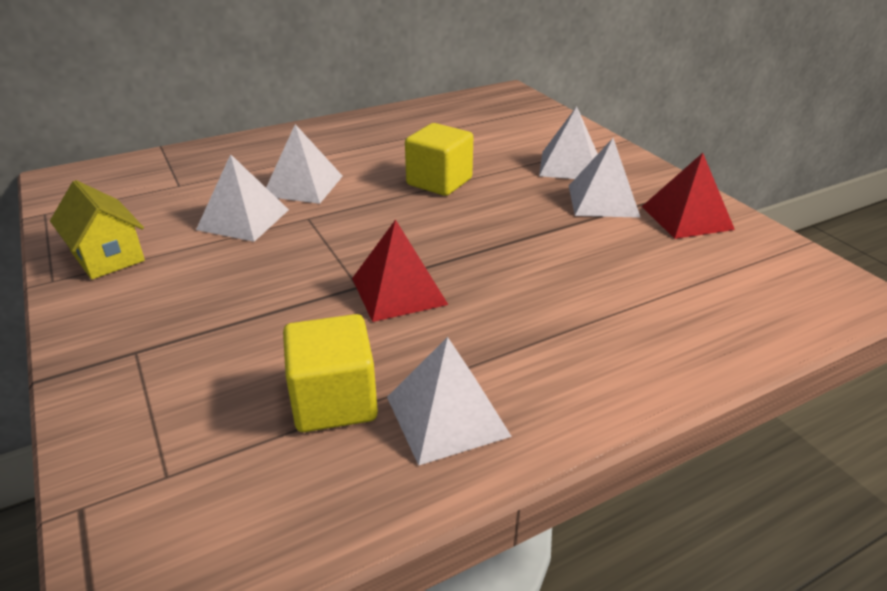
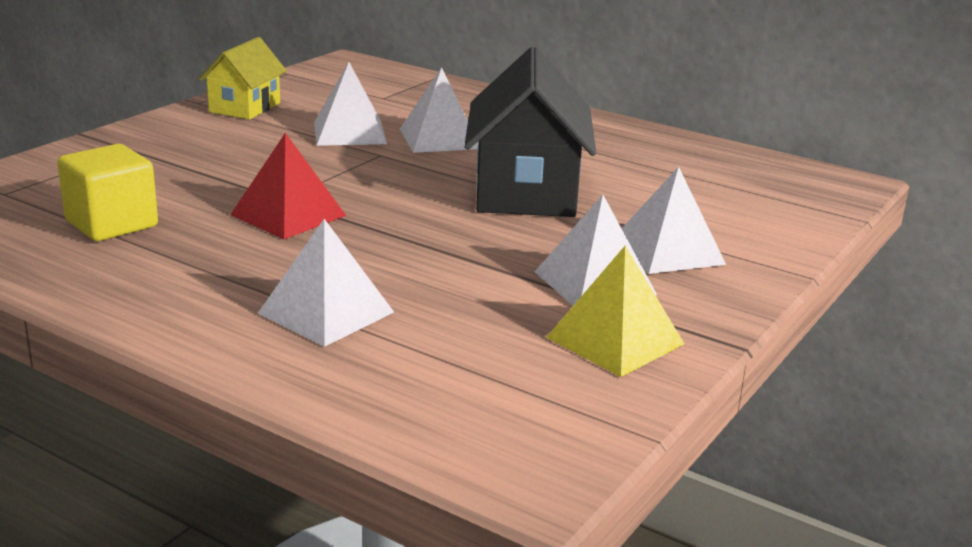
camera: 60 degrees right, 10 degrees down
(439, 182) = (526, 191): yellow cube -> black house
(447, 416) = (117, 268): white pyramid -> white pyramid (326, 312)
(686, 217) = (615, 340): red pyramid -> yellow pyramid

